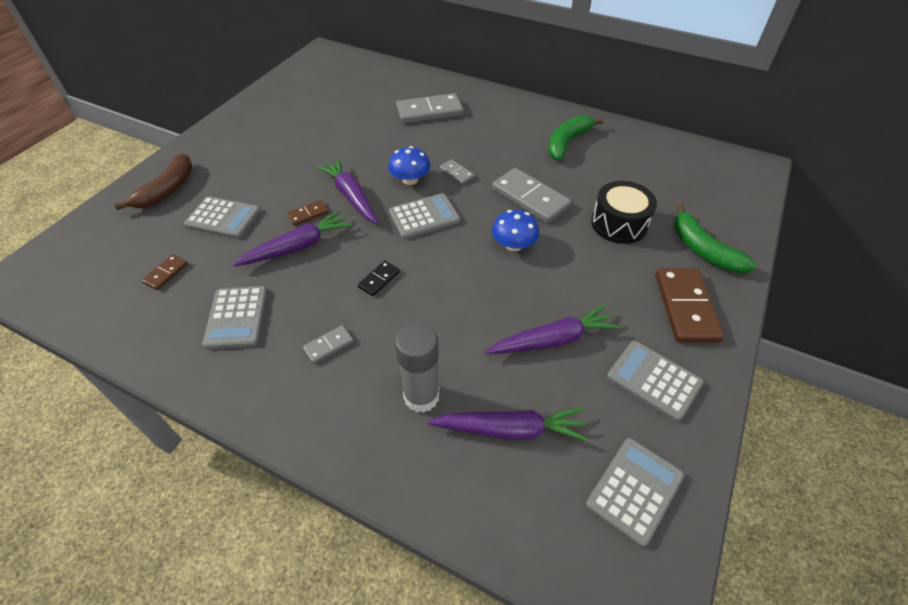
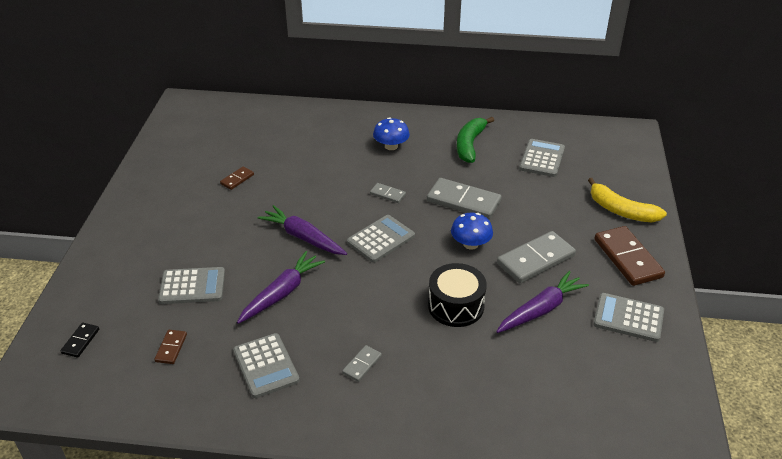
camera: 20 degrees left, 10 degrees down
(167, 190) = (115, 274): brown banana -> none
(308, 214) = (272, 263): brown domino -> brown domino (237, 179)
(379, 279) = (373, 301): black domino -> black domino (80, 341)
(410, 180) = (349, 210): blue mushroom -> blue mushroom (391, 146)
(421, 396) = (461, 380): grey glue stick -> none
(429, 112) = (329, 142): grey domino -> grey domino (536, 260)
(510, 430) = (542, 383): purple carrot -> none
(619, 224) = (547, 205): black drum -> black drum (456, 306)
(634, 490) = (649, 395): grey calculator -> grey calculator (542, 158)
(703, 250) = (621, 210): green banana -> yellow banana

